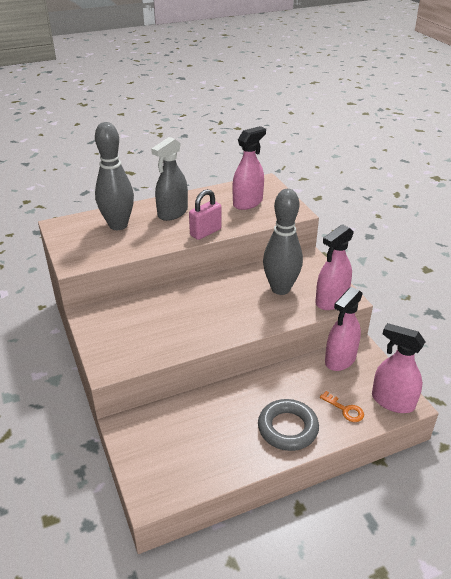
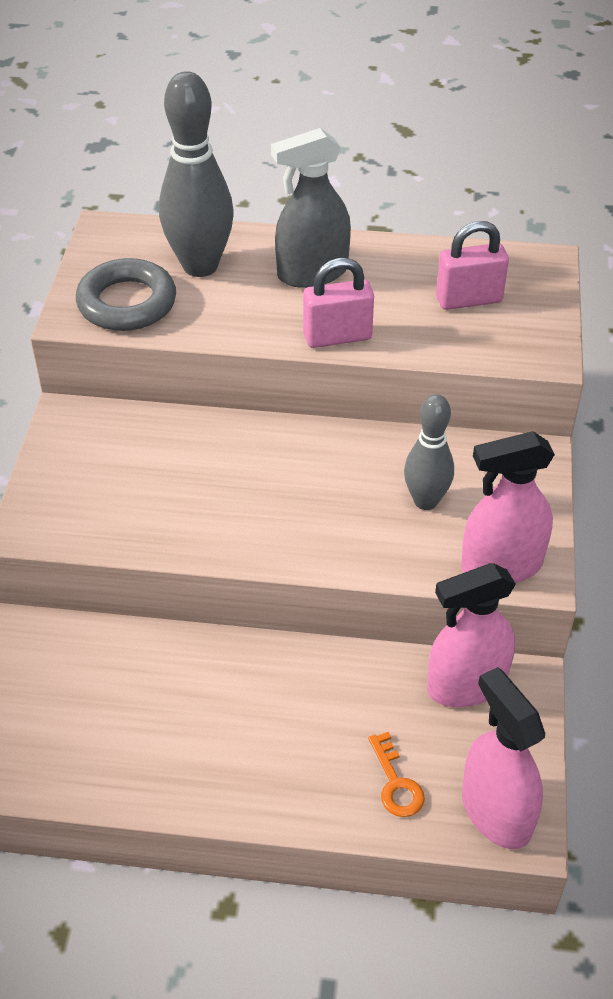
camera: 30 degrees right, 10 degrees up
(248, 203) = (469, 299): pink spray bottle -> pink padlock
(280, 289) = (425, 501): grey bowling pin -> grey bowling pin, size x0.62
(287, 428) = (270, 766): grey ring -> grey ring (127, 303)

